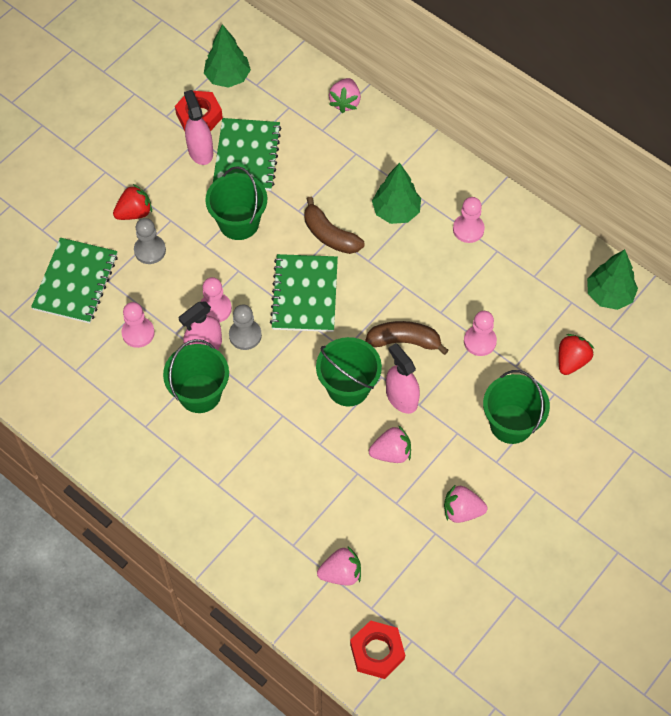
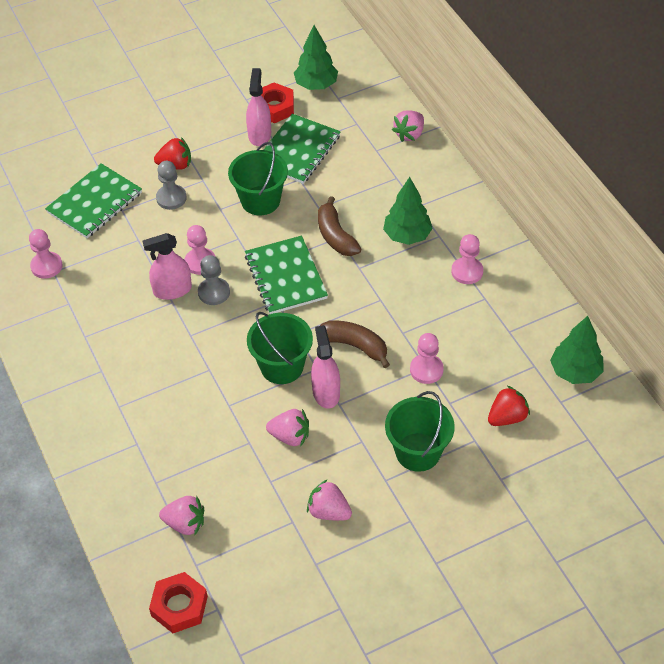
camera: 25 degrees right, 10 degrees down
(138, 333) = (123, 259): pink pawn -> pink pawn (46, 266)
(200, 393) = (147, 326): green bucket -> none
(304, 294) = (285, 277): green notebook -> green notebook turned 45 degrees counterclockwise

